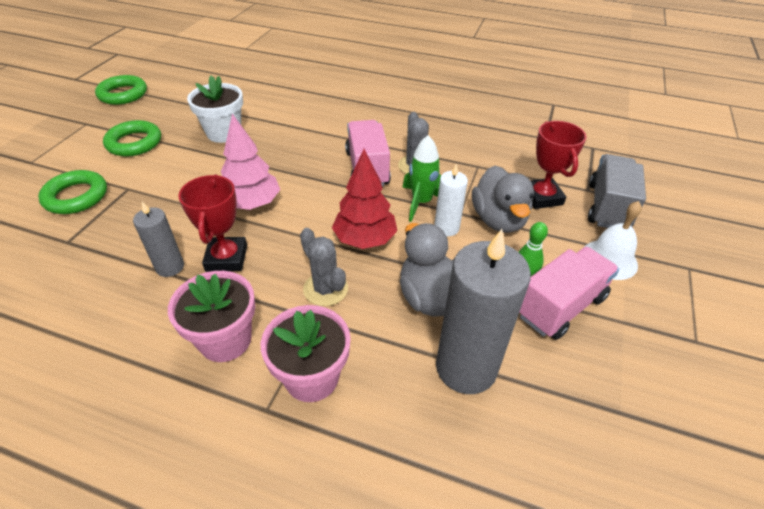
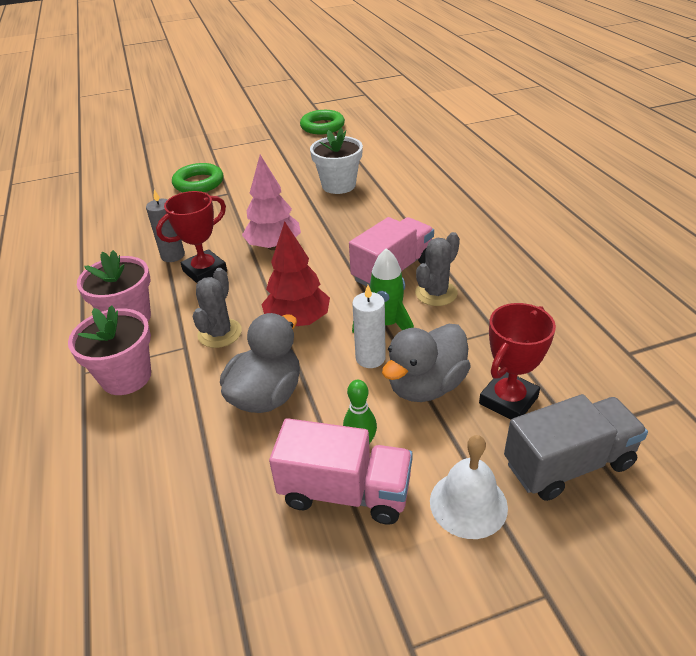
camera: 55 degrees right, 5 degrees down
(134, 143) = (277, 164): green ring -> none
(466, 367) = (204, 459): grey candle -> none

